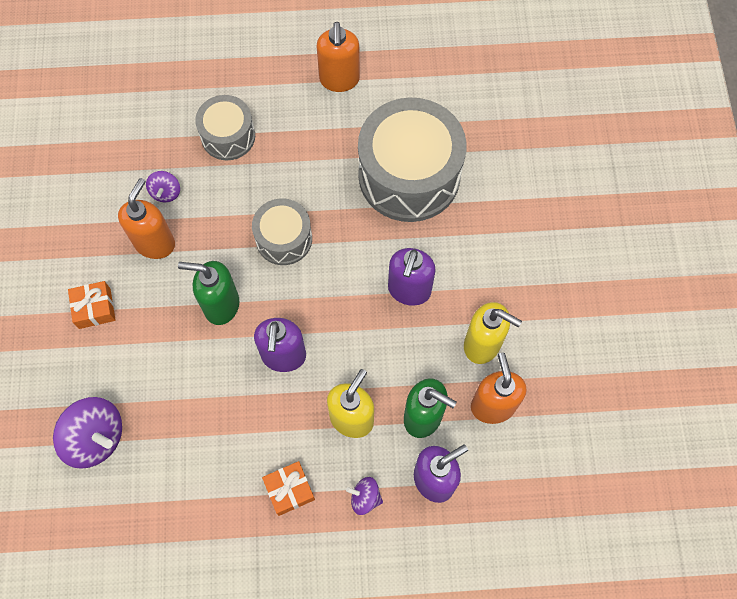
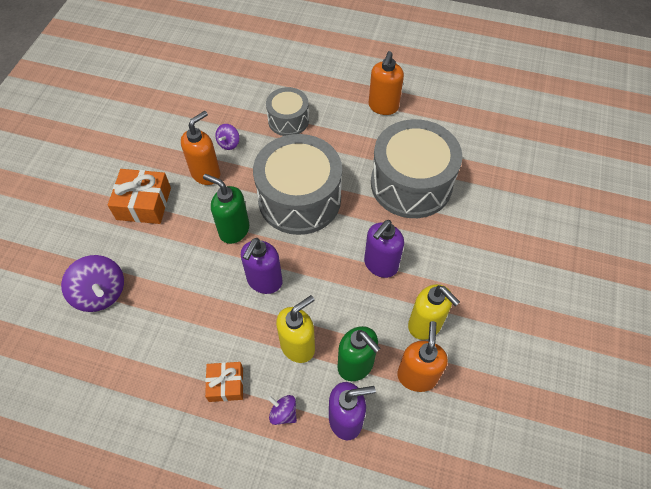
camera: 20 degrees right, 10 degrees down
(94, 308) = (144, 203): orange gift -> orange gift, size x1.59
(284, 239) = (299, 199): grey drum -> grey drum, size x1.85

